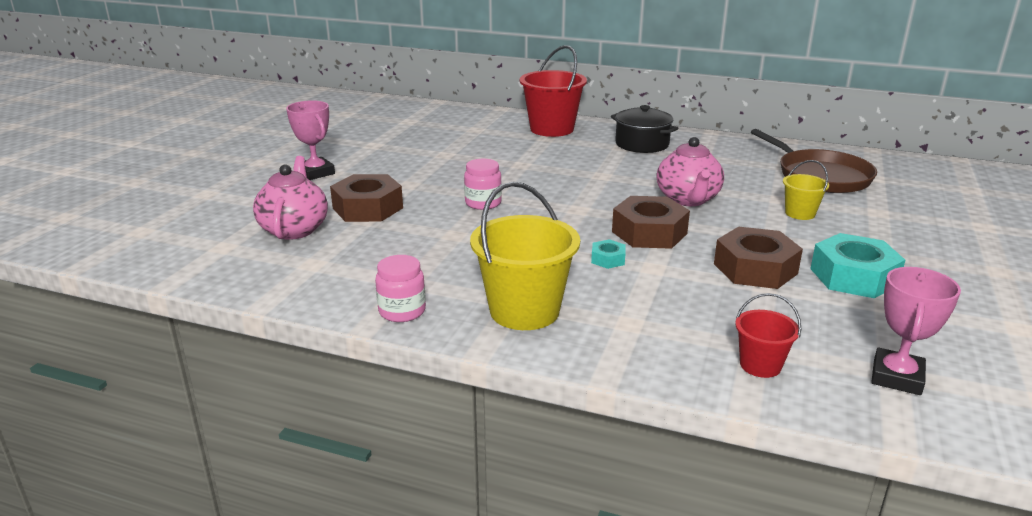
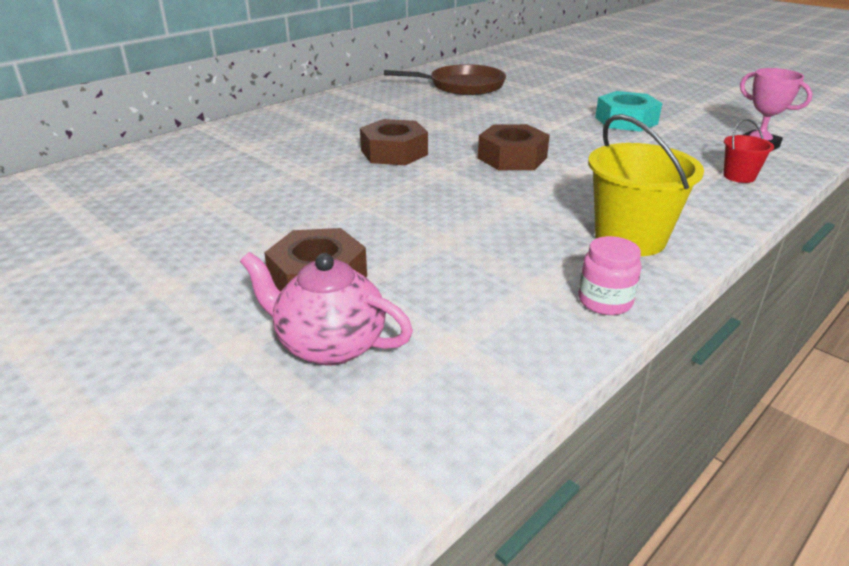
camera: 65 degrees left, 5 degrees up
(315, 173) = (146, 299): pink trophy -> none
(483, 203) = (379, 210): pink jar -> none
(552, 129) = (229, 139): red bucket -> none
(608, 259) = (551, 184): turquoise nut -> none
(642, 144) = (325, 116): black pot -> none
(688, 199) = (461, 130): pink teapot -> none
(755, 269) = (599, 142): brown nut -> brown nut (394, 152)
(800, 213) = (519, 107): yellow bucket -> none

